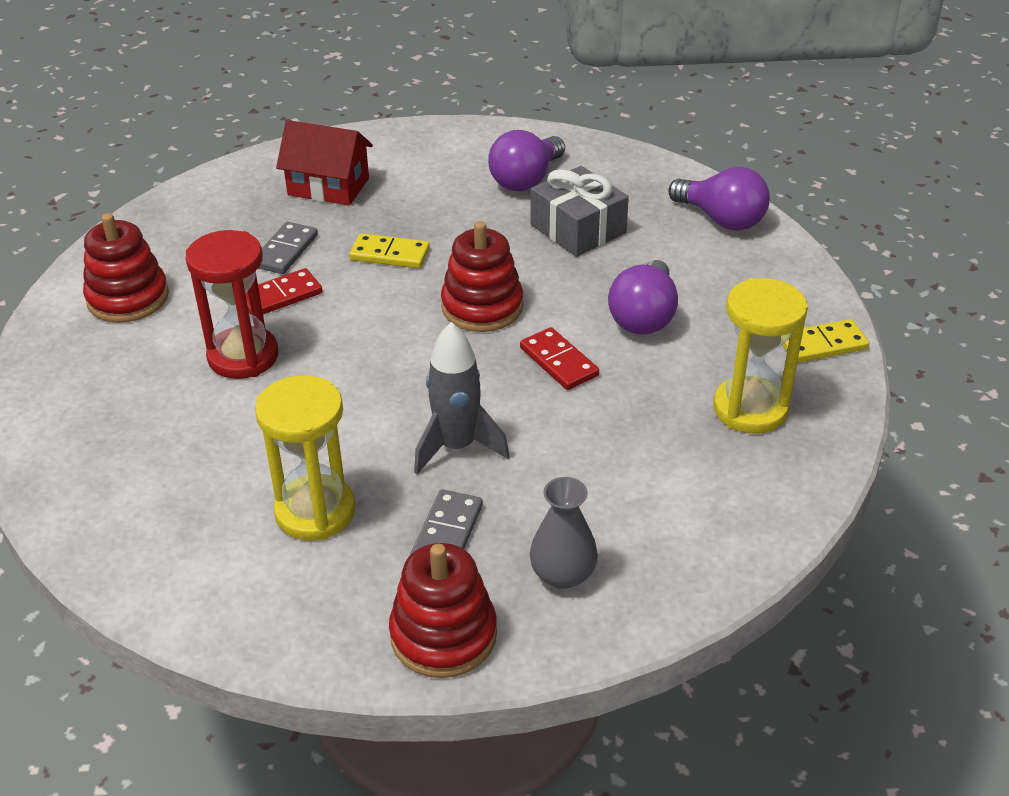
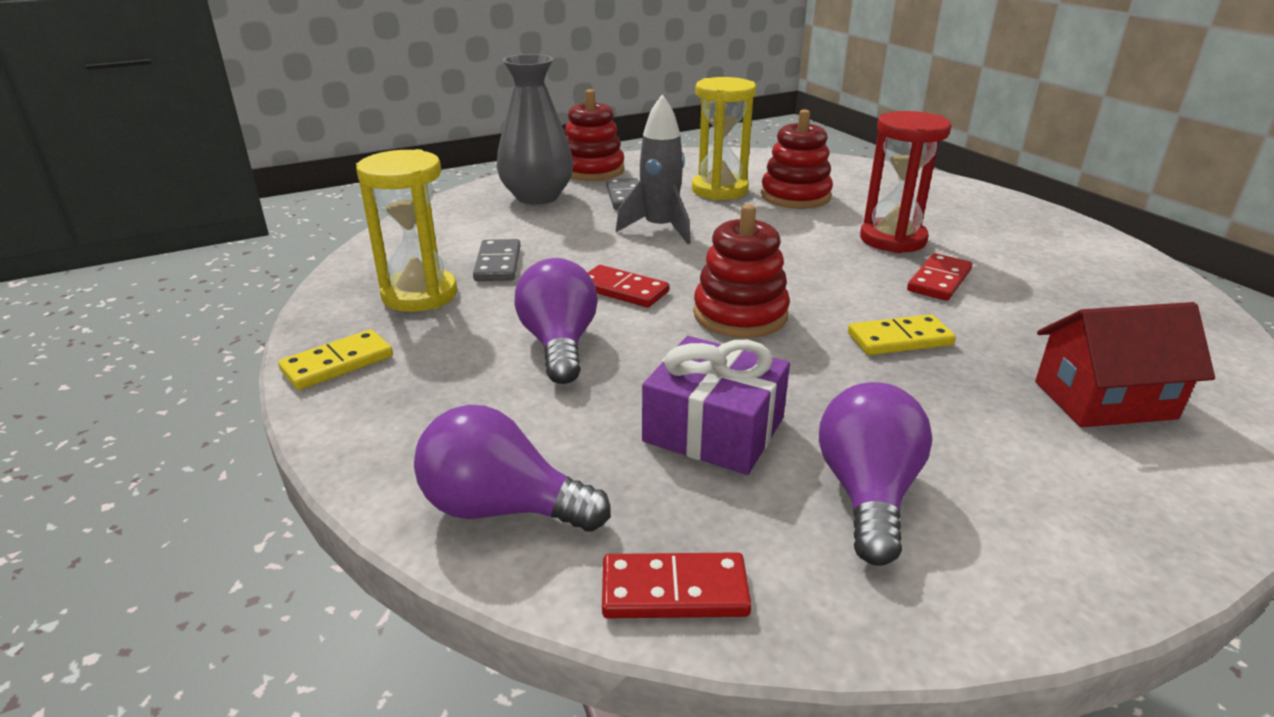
camera: 155 degrees right, 10 degrees down
(128, 298) = (1057, 252): red stacking toy -> red stacking toy (795, 196)
(285, 251) = (1007, 316): grey domino -> grey domino (498, 264)
(563, 574) = (537, 197): grey vase -> grey vase, size x1.64
(578, 229) = (714, 429): grey gift -> purple gift
(652, 169) = (674, 591): none -> red domino

